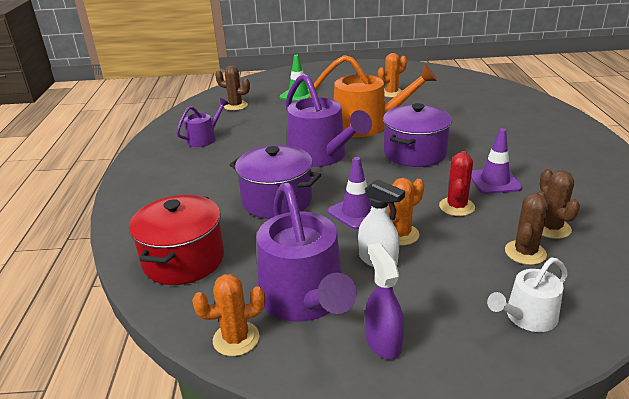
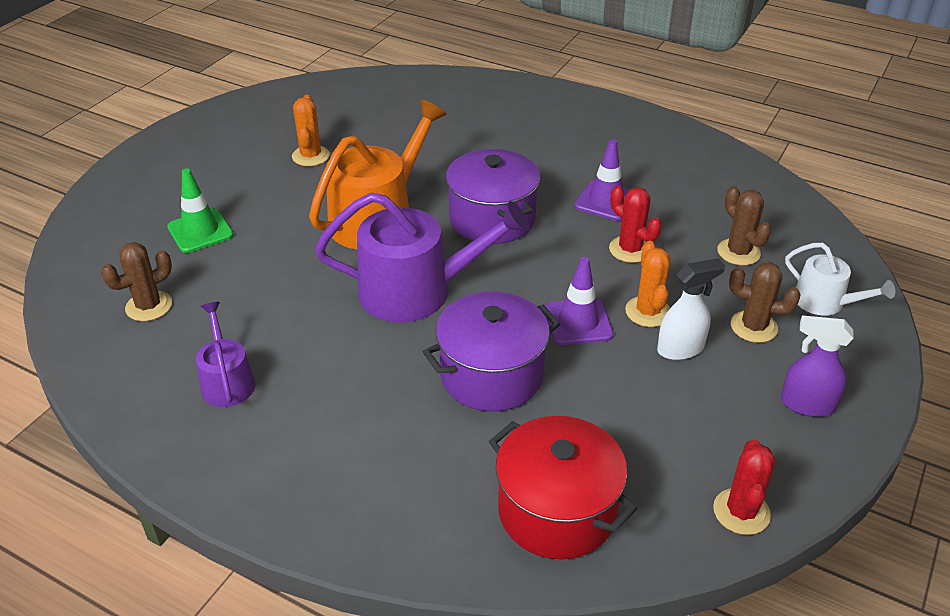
camera: 60 degrees left, 10 degrees up
(236, 339) = (741, 512): orange cactus -> red cactus
(305, 299) = (709, 431): purple watering can -> none
(527, 317) = (825, 302): white watering can -> white watering can turned 45 degrees counterclockwise
(551, 228) = (713, 216): brown cactus -> brown cactus (753, 327)

